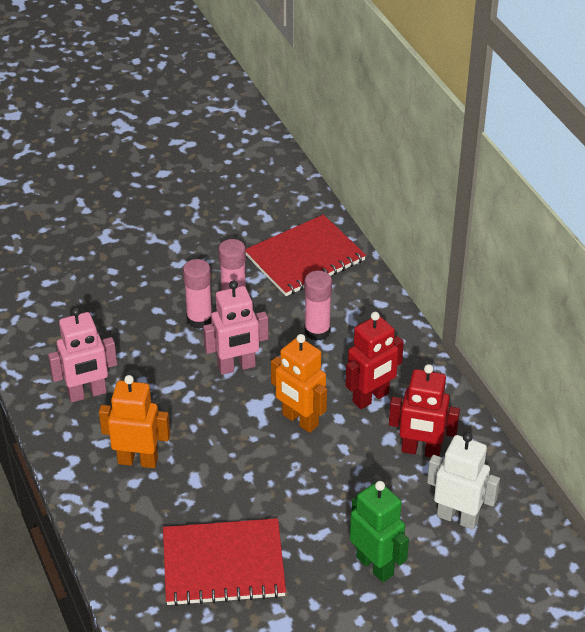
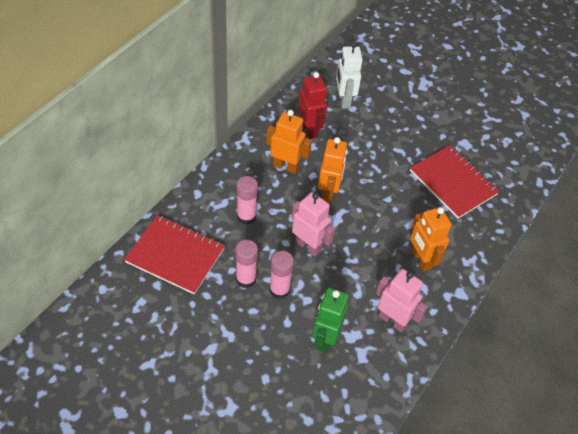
camera: 125 degrees left, 10 degrees up
(371, 398) = (286, 166): red robot -> orange robot
(375, 565) = (400, 121): green robot -> green robot (325, 338)

